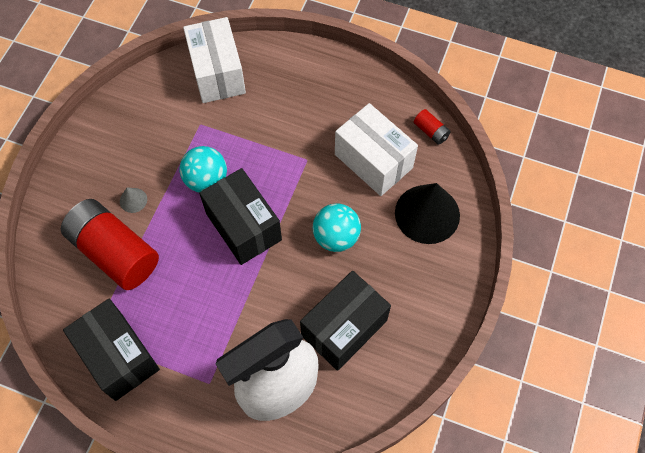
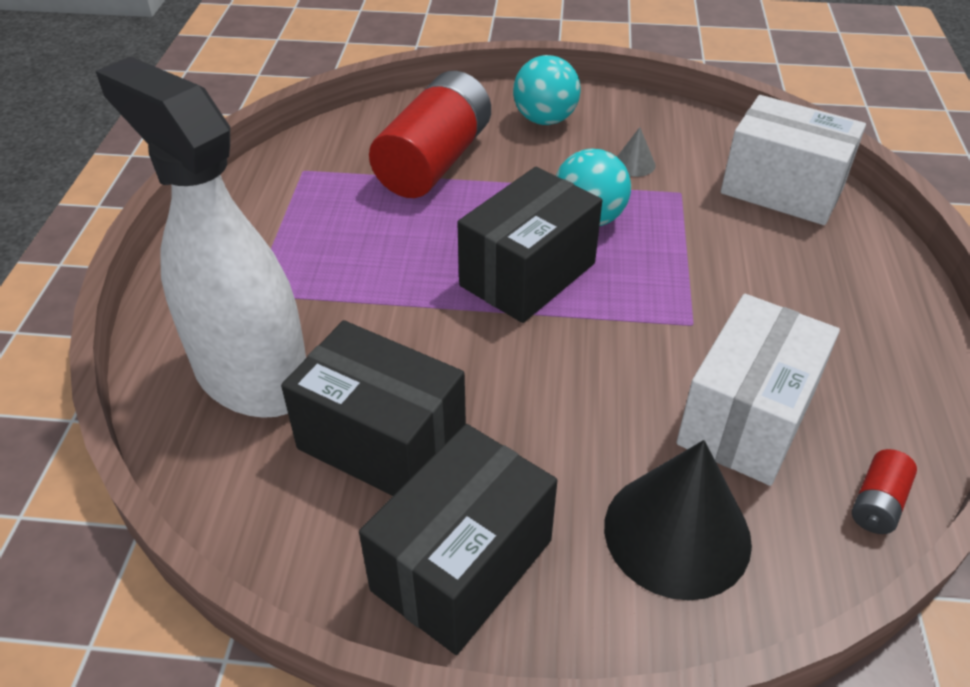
camera: 75 degrees right, 20 degrees down
(118, 356) = (280, 199): black box -> black box (462, 565)
(133, 200) = (520, 159): grey cone -> grey cone (634, 164)
(217, 73) = (782, 189): white box -> white box turned 60 degrees clockwise
(336, 237) = (559, 394): turquoise ball -> turquoise ball (545, 119)

